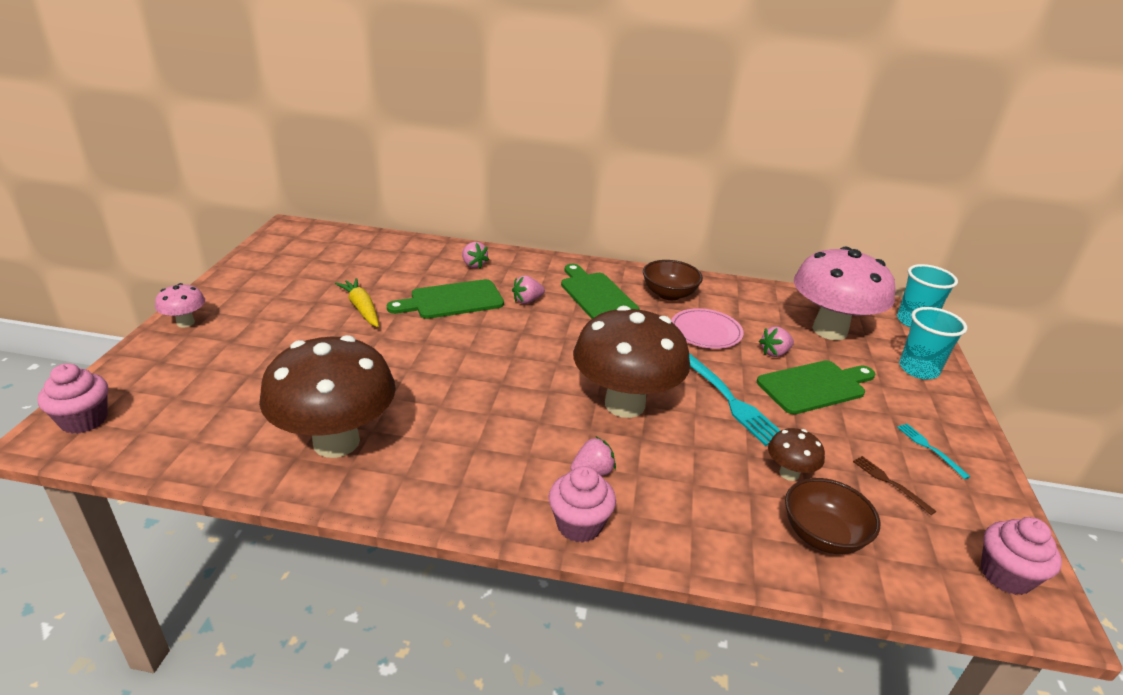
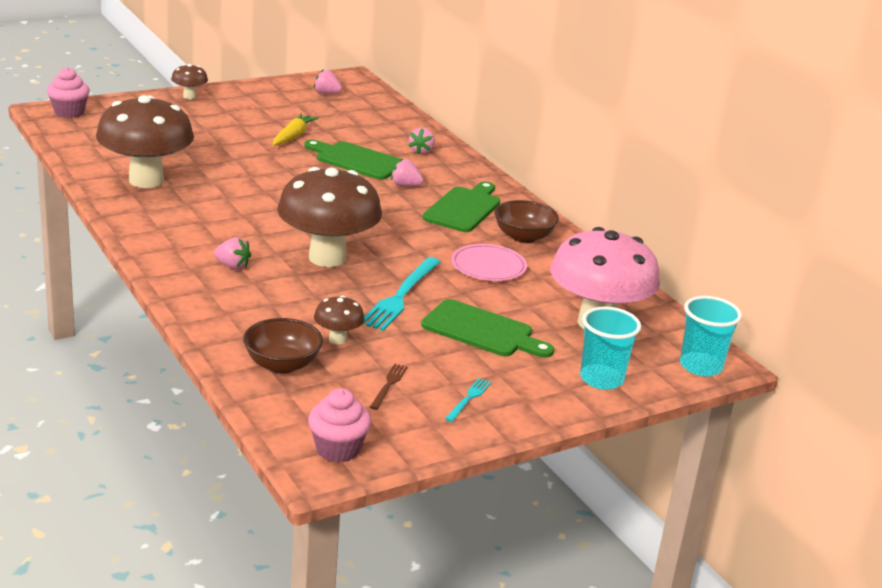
camera: 50 degrees right, 5 degrees down
(185, 323) = (189, 96): pink mushroom -> brown mushroom
(579, 525) = (175, 275): pink cupcake -> none
(774, 353) = (507, 303): pink strawberry -> pink strawberry (327, 93)

